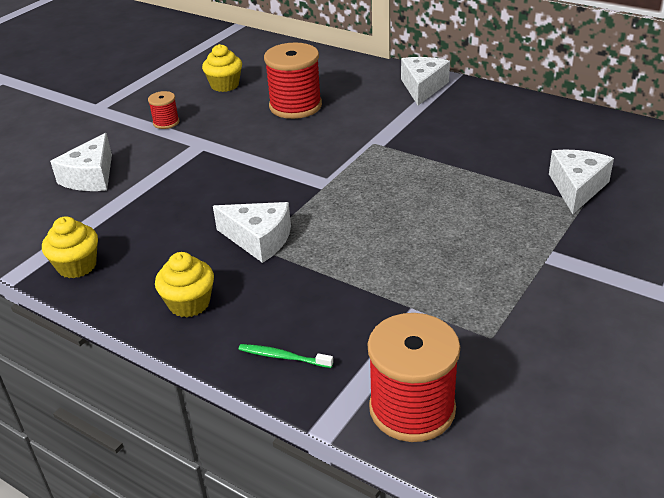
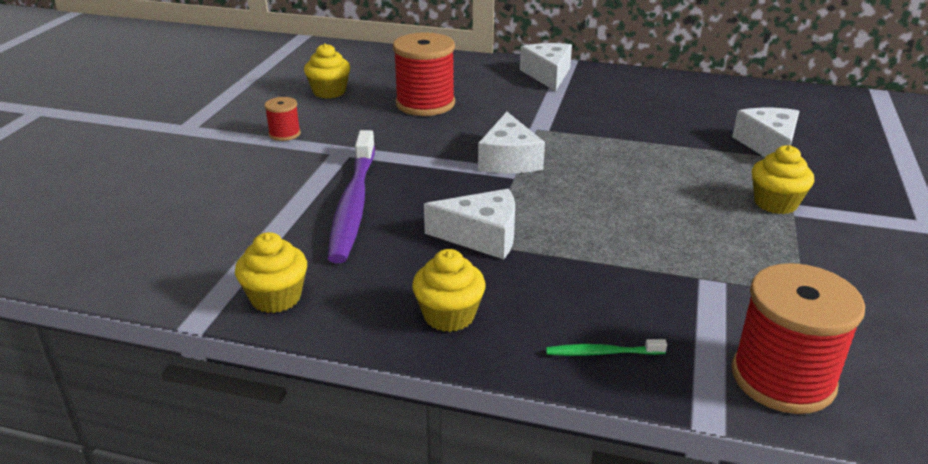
camera: 20 degrees left, 5 degrees down
(91, 177) = (227, 199): white cheese -> white cheese (509, 160)
(179, 195) = (353, 204): none -> purple toothbrush
(536, 248) = (775, 203): none -> yellow cupcake

